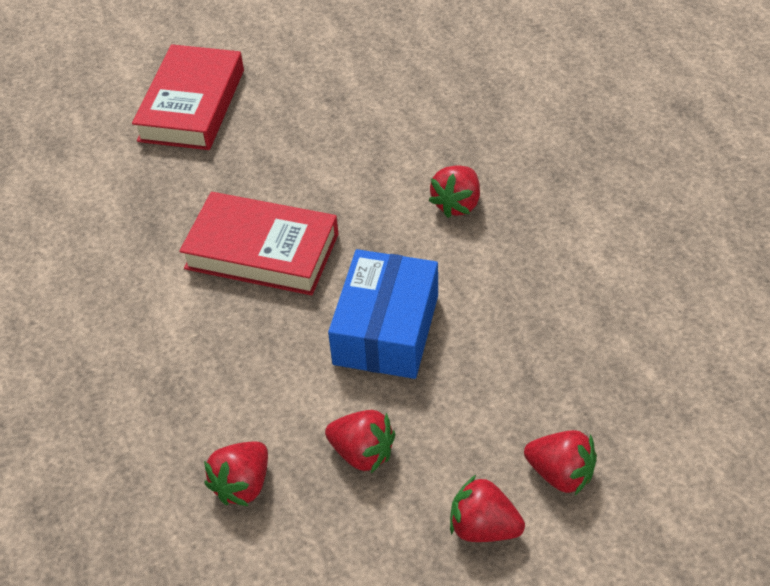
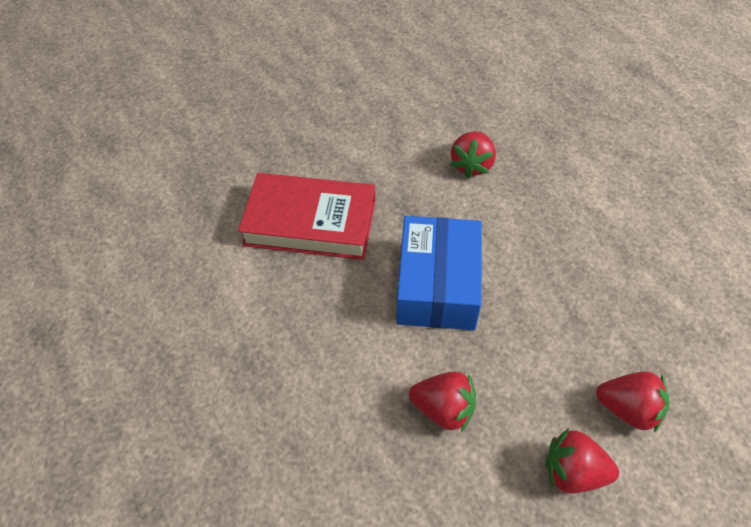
camera: 10 degrees left, 5 degrees up
(192, 105) = (223, 97): red book -> none
(242, 485) = (337, 455): red strawberry -> none

